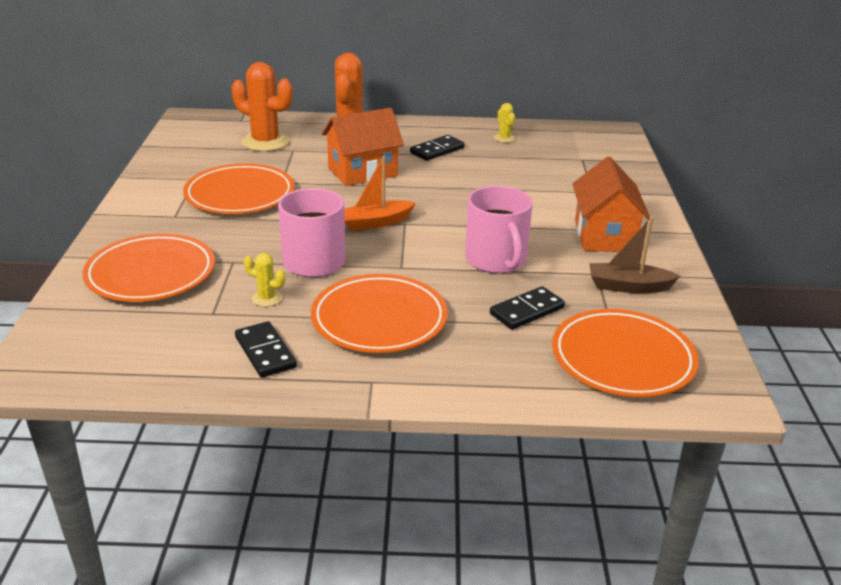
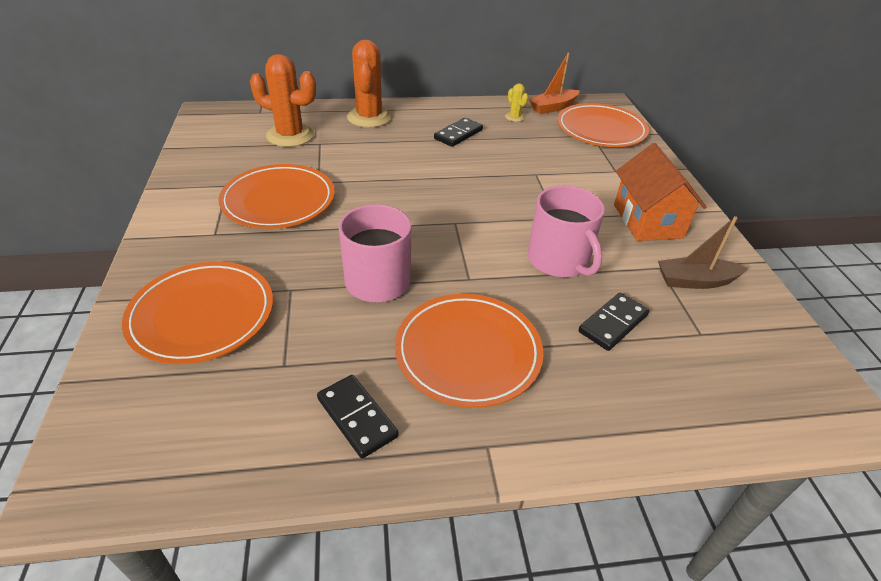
camera: 10 degrees left, 10 degrees up
(266, 298) = (339, 337): yellow cactus -> none
(362, 172) = (395, 164): orange house -> none
(375, 223) = (426, 224): orange boat -> orange boat (553, 107)
(622, 358) = (730, 377): orange plate -> orange plate (601, 130)

